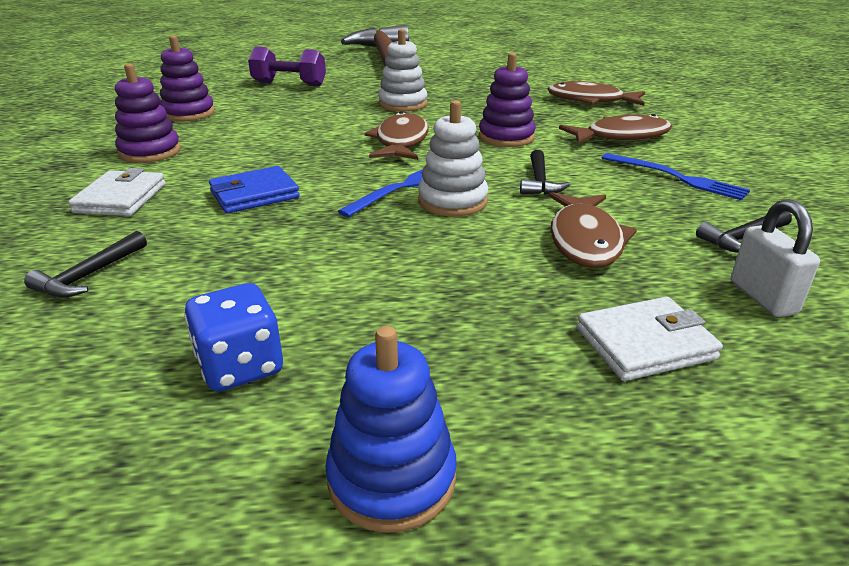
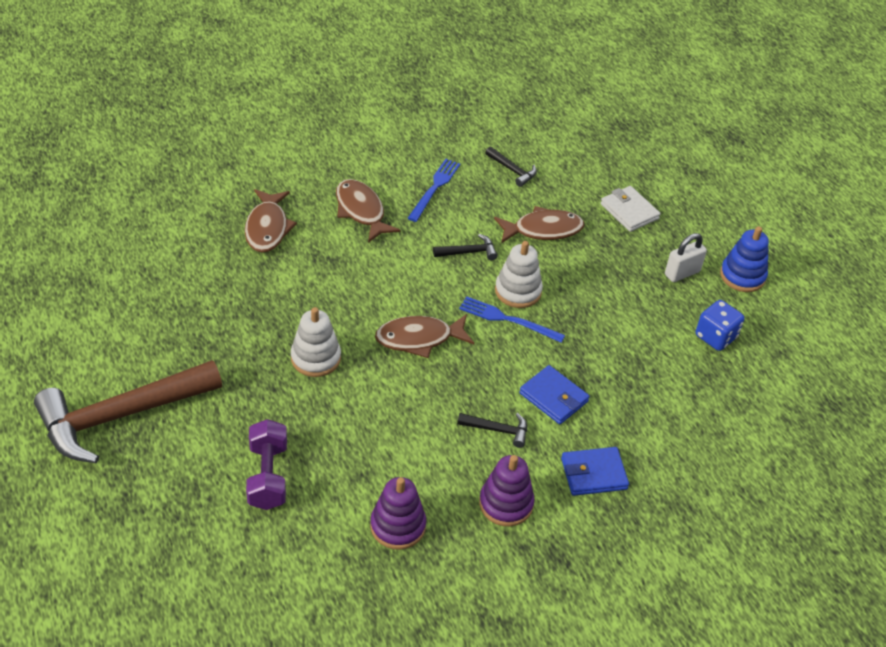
camera: 110 degrees left, 15 degrees up
(89, 275) = (686, 433): black hammer -> black hammer (497, 430)
(121, 198) = (593, 474): white wallet -> blue wallet
(506, 137) = (386, 276): purple stacking toy -> none
(762, 297) = (572, 172): white padlock -> white padlock (682, 273)

